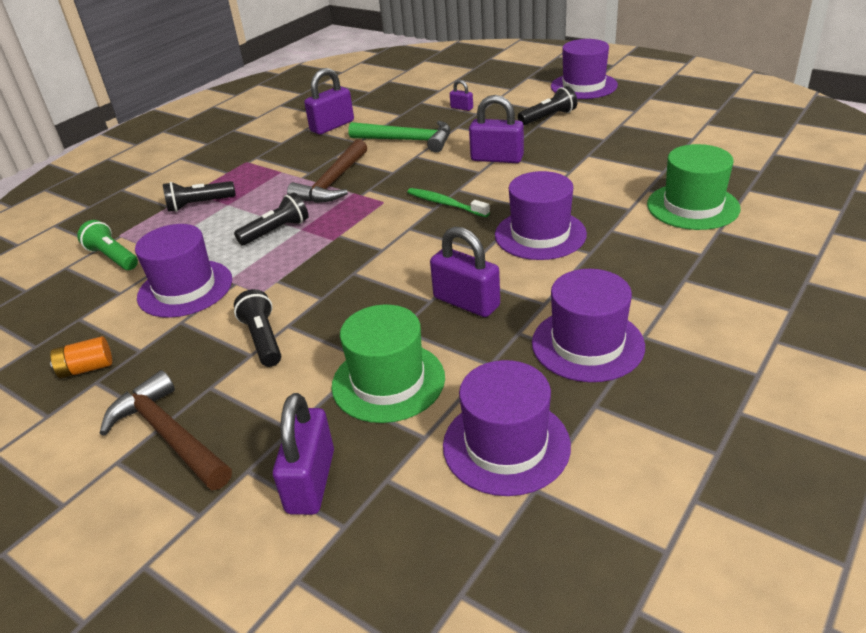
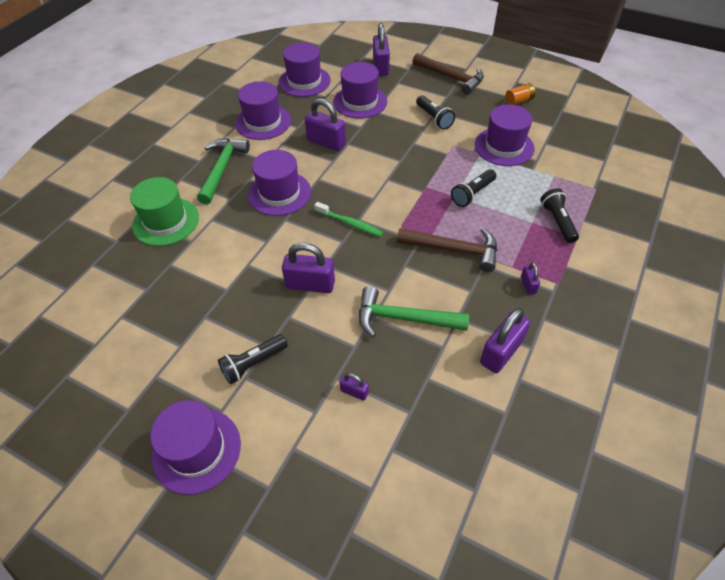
camera: 170 degrees right, 15 degrees up
(112, 257) = (578, 168): green flashlight -> none
(199, 205) = (557, 222): black flashlight -> black flashlight turned 75 degrees counterclockwise
(276, 160) = (528, 285): none -> purple padlock
(333, 183) = (454, 250): brown hammer -> brown hammer turned 90 degrees clockwise
(388, 381) = (360, 102): green hat -> purple hat
(638, 266) = (222, 169): none -> green hammer

